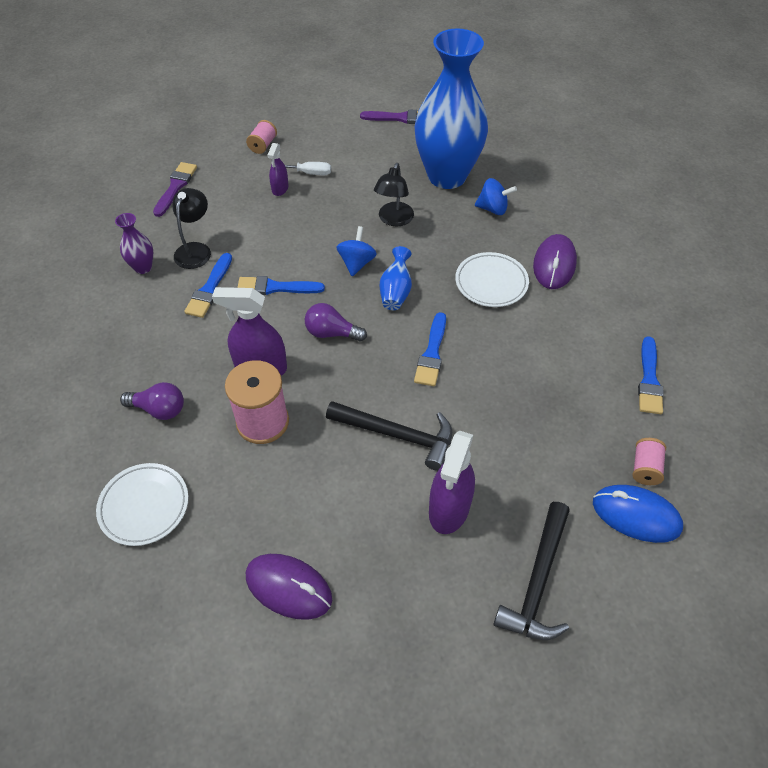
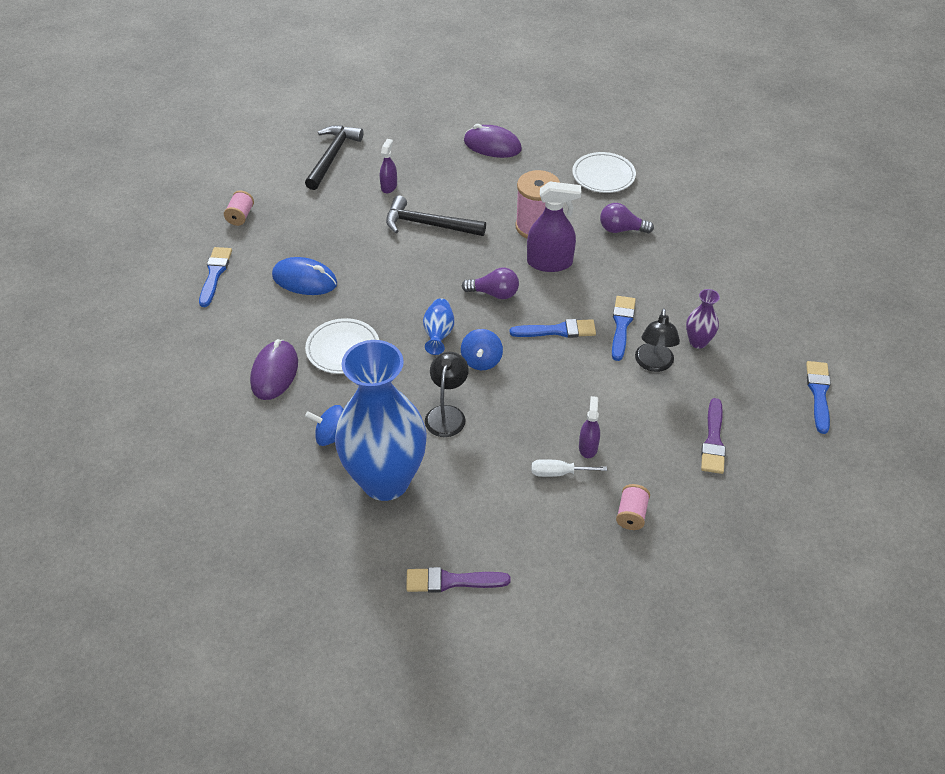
camera: 175 degrees right, 5 degrees down
(432, 353) = (402, 282): blue brush -> blue brush (818, 393)
(449, 509) = (389, 186): purple spray bottle -> purple spray bottle, size x0.56
(636, 515) = (257, 190): blue mouse -> blue mouse (304, 280)

